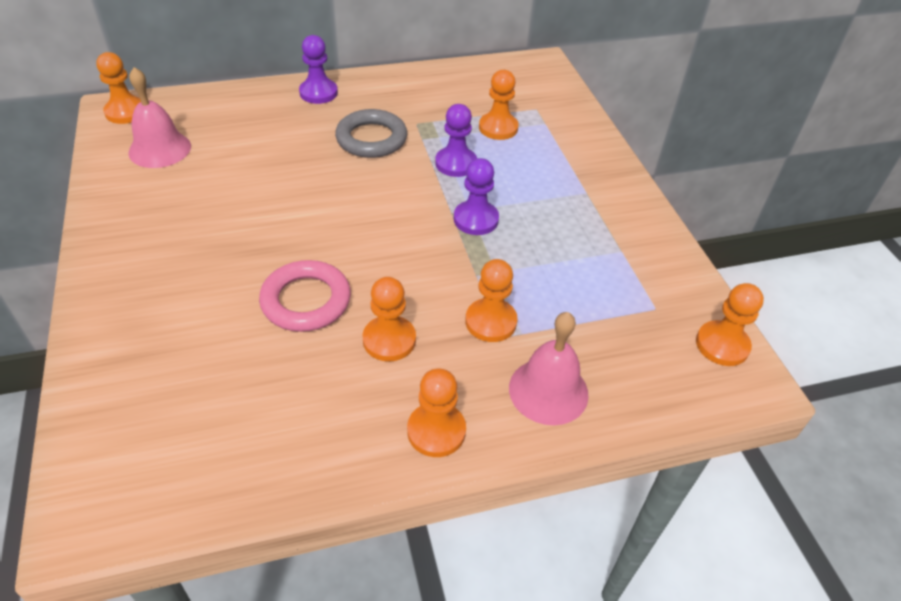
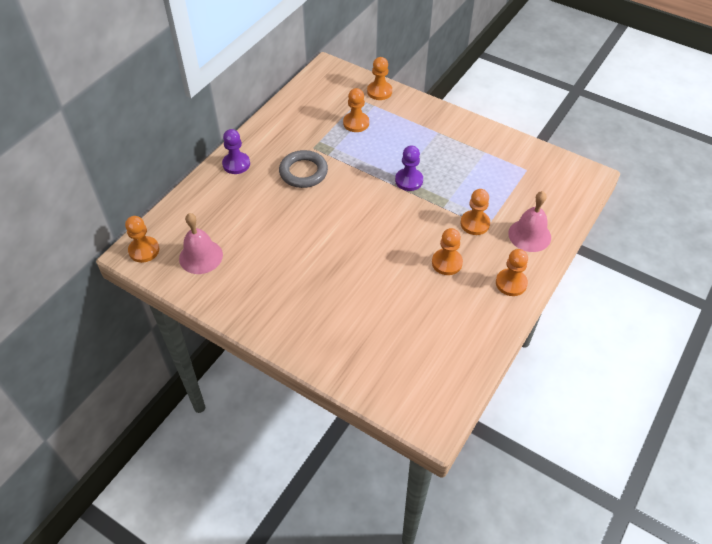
camera: 40 degrees left, 5 degrees up
(306, 301) = (390, 274): pink ring -> none
(456, 163) = (362, 157): purple pawn -> none
(722, 345) = (565, 168): orange pawn -> orange pawn (379, 91)

